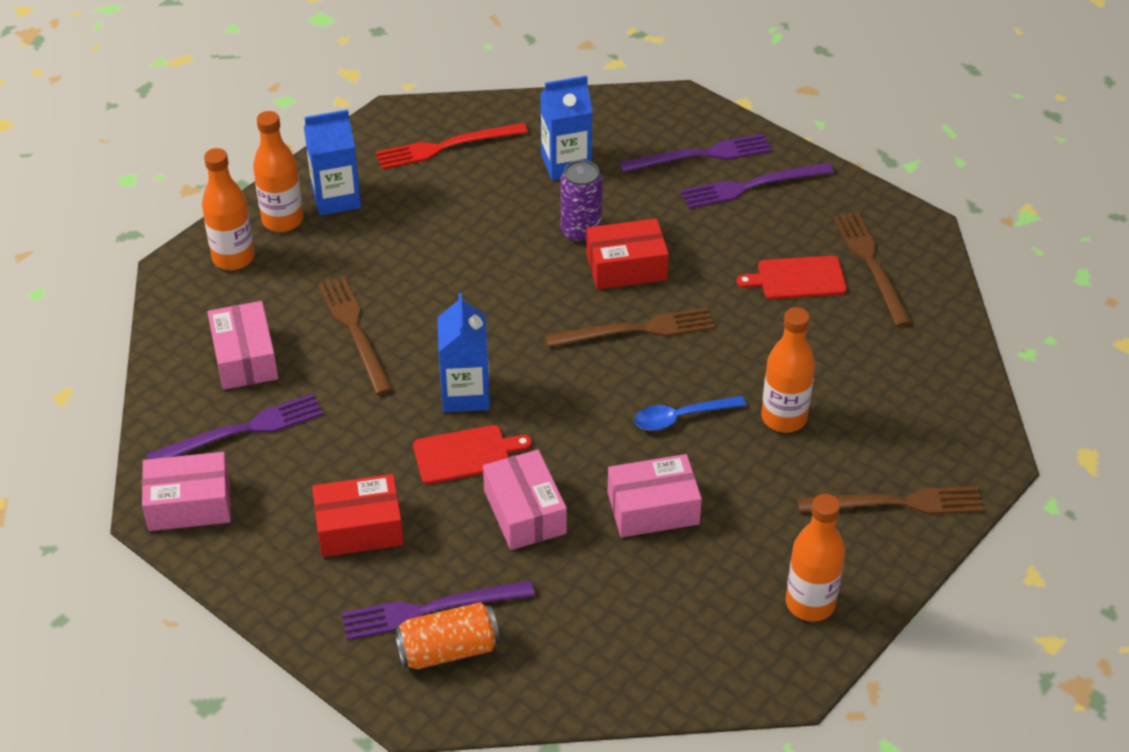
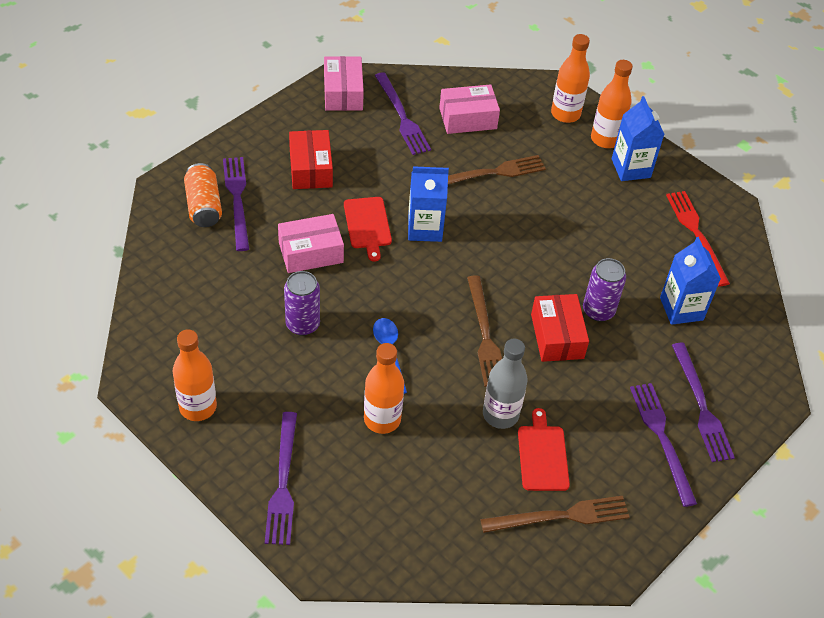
camera: 90 degrees right, 5 degrees up
(653, 508) = (302, 324): pink box -> purple can
(751, 314) = (500, 414): none -> grey bottle
(897, 503) = (283, 482): brown fork -> purple fork

